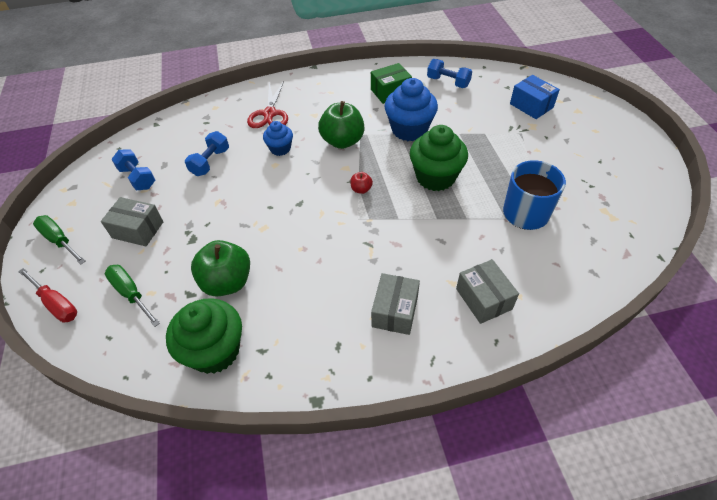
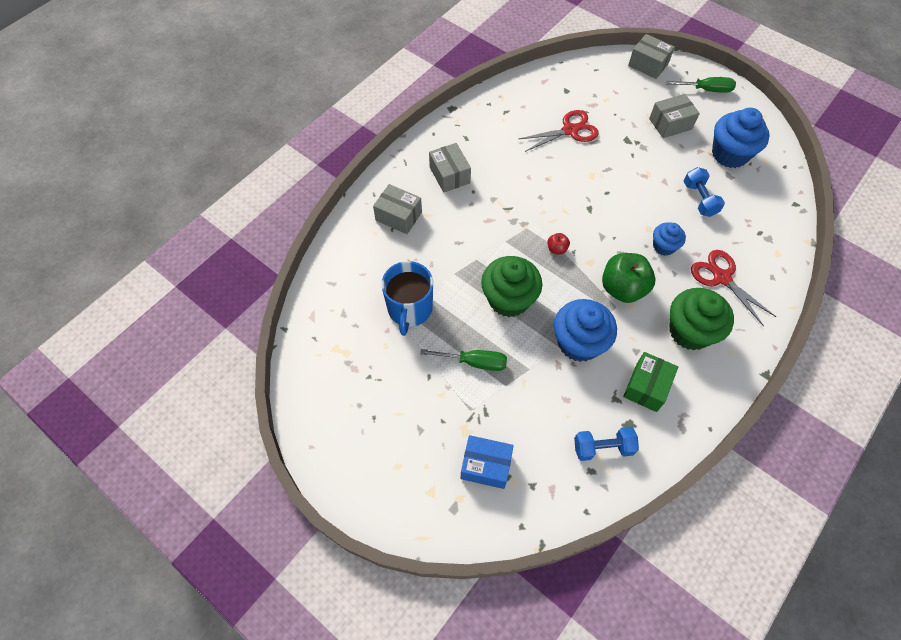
camera: 140 degrees right, 10 degrees up
(57, 304) = (648, 64): red screwdriver -> grey box
(131, 293) = (617, 92): green screwdriver -> green screwdriver (475, 362)
(138, 178) = (729, 154): blue dumbbell -> blue cupcake
(215, 351) = (531, 97): green cupcake -> green cupcake (690, 331)
(227, 282) = (570, 130): green apple -> red scissors

